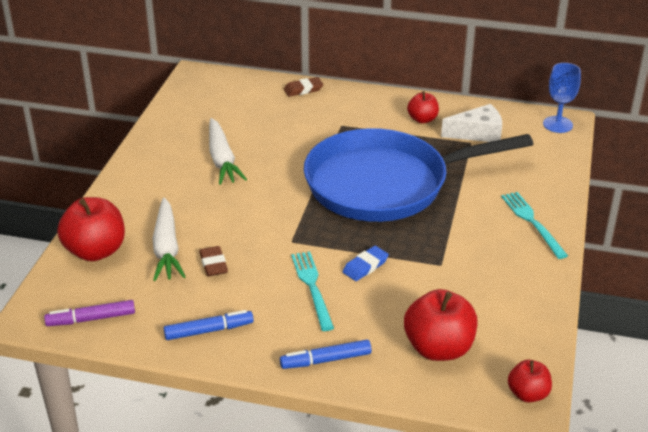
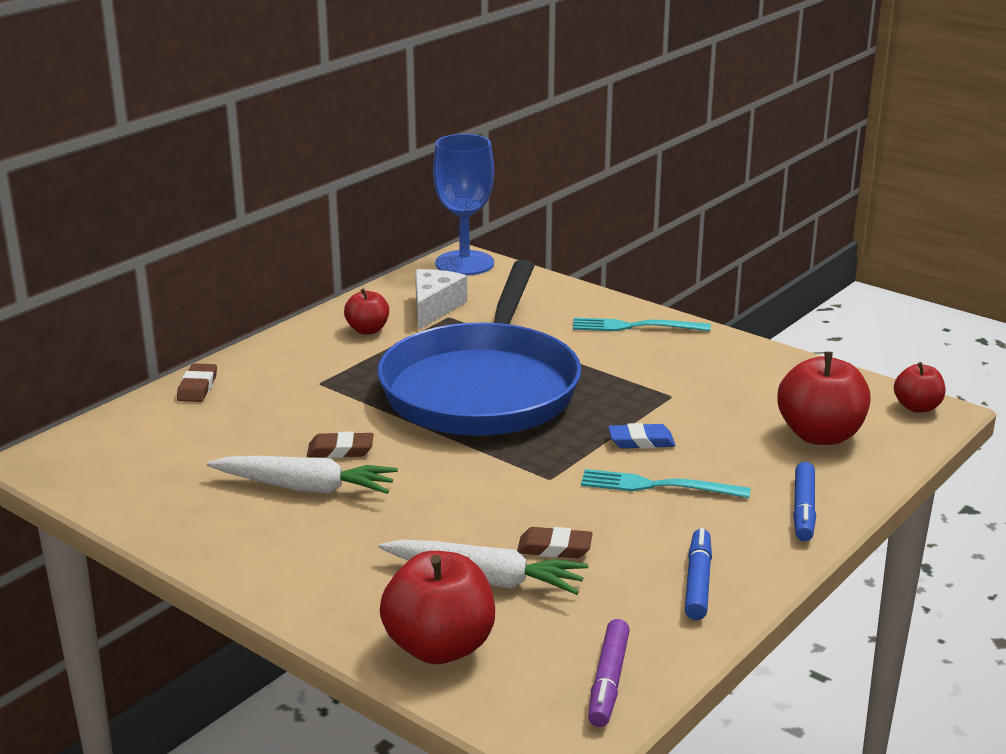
camera: 65 degrees left, 10 degrees down
(270, 157) = (340, 450): none -> brown eraser
(365, 266) = (641, 441): blue eraser -> blue eraser turned 75 degrees counterclockwise
(557, 124) = (464, 263): blue goblet -> blue goblet, size x1.54

